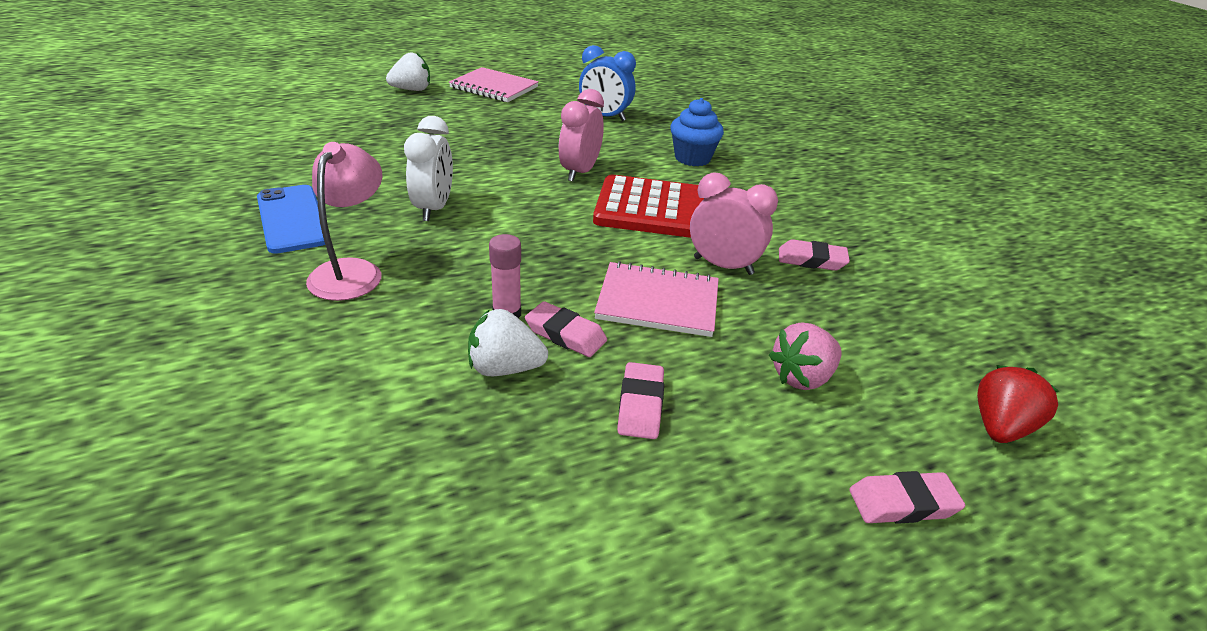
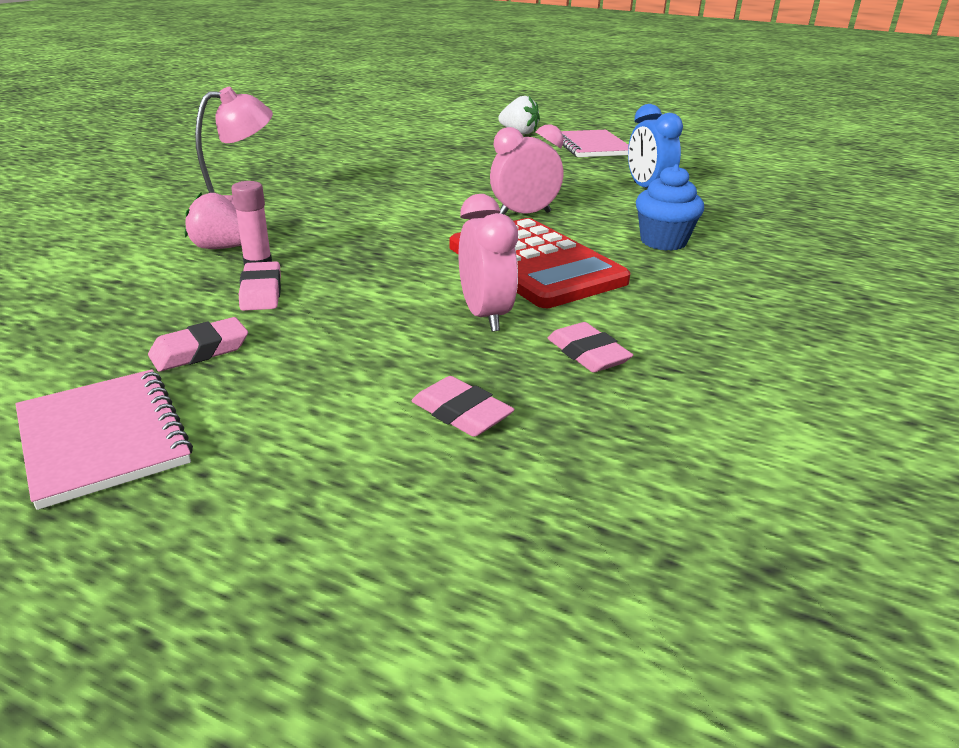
camera: 50 degrees right, 5 degrees down
(292, 219) = (273, 173): blue phone -> none
(434, 209) = (361, 197): white clock -> none
(504, 368) = (185, 288): white strawberry -> none
(657, 302) = (368, 309): pink notebook -> pink notebook (103, 438)
(802, 377) = (347, 412): pink strawberry -> pink strawberry (221, 248)
(903, 503) = (190, 534): pink eraser -> pink eraser (461, 413)
(1000, 427) = (427, 576): red strawberry -> none

